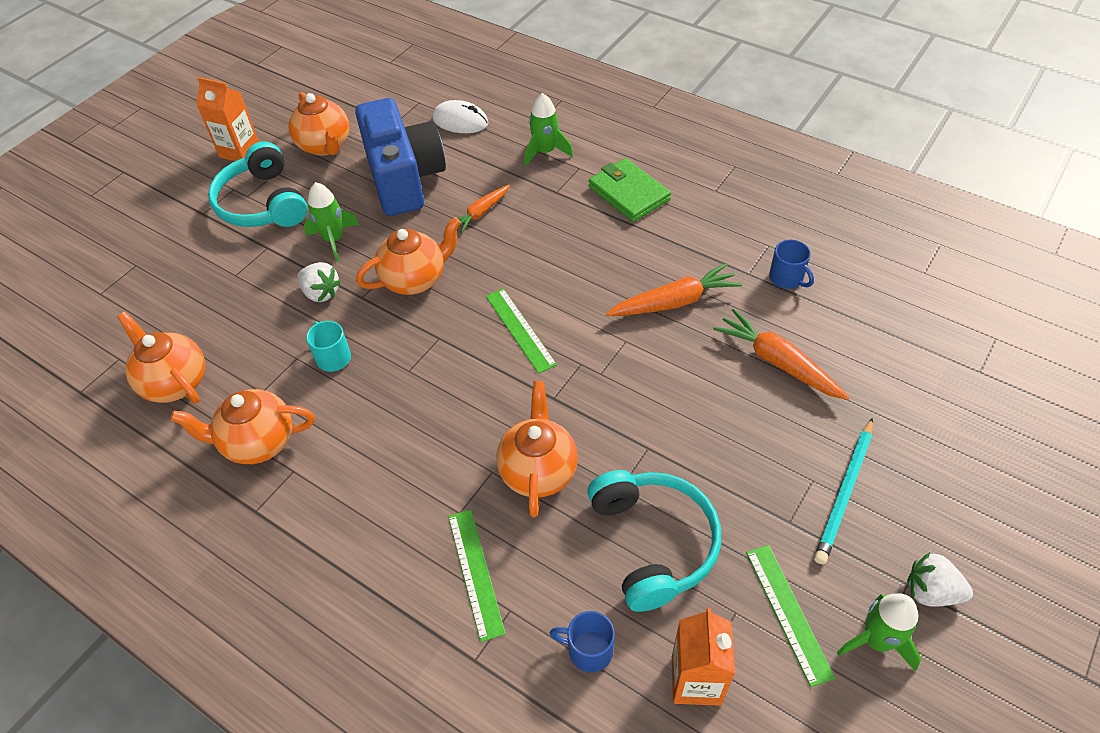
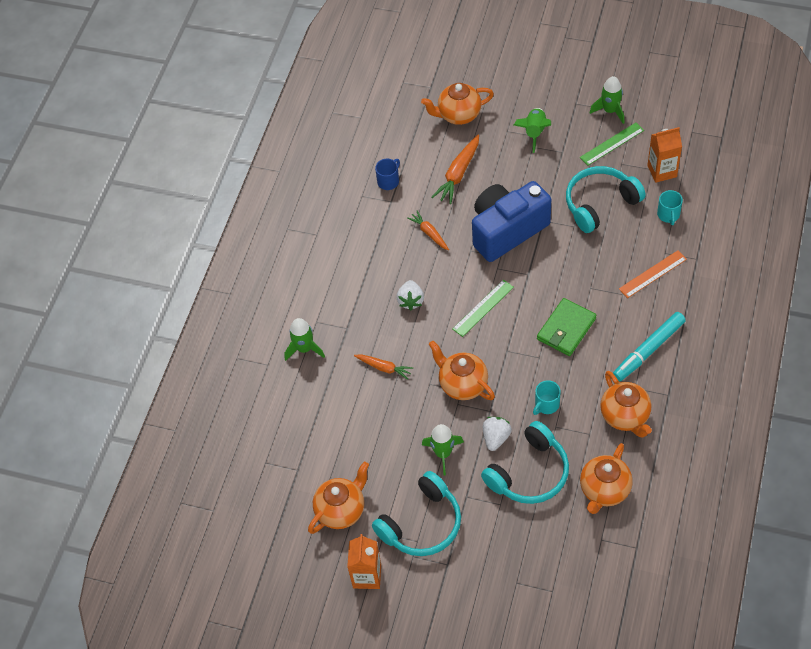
camera: 105 degrees left, 5 degrees up
(253, 312) = (529, 473): none -> turquoise headphones
(342, 512) = (648, 350): none -> turquoise marker
(404, 178) = (363, 433): blue camera -> blue camera (507, 230)
(460, 121) = (282, 421): white mouse -> none
(475, 573) = (652, 274): green ruler -> orange ruler
(538, 471) = (580, 266): orange teapot -> orange teapot (458, 115)
(588, 650) = (668, 215): blue mug -> turquoise mug
(629, 193) = (335, 283): green wallet -> green wallet (566, 329)
(674, 302) = (429, 233): orange carrot -> orange carrot, size x0.63
(845, 492) = (534, 132): turquoise pencil -> green rocket
(931, 591) = (575, 94): white strawberry -> white strawberry (411, 301)

